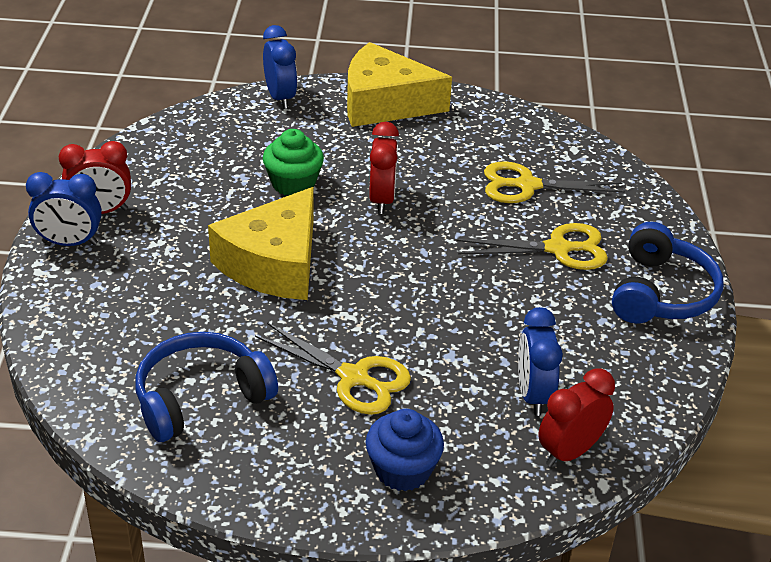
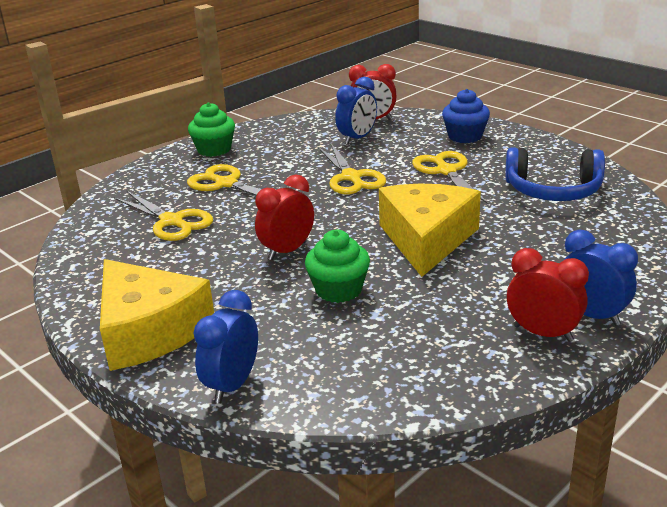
camera: 135 degrees left, 10 degrees down
(274, 263) = (426, 240): yellow cheese -> yellow cheese turned 60 degrees counterclockwise
(447, 317) = (351, 177): none -> yellow scissors
(661, 293) = (214, 149): blue headphones -> green cupcake

